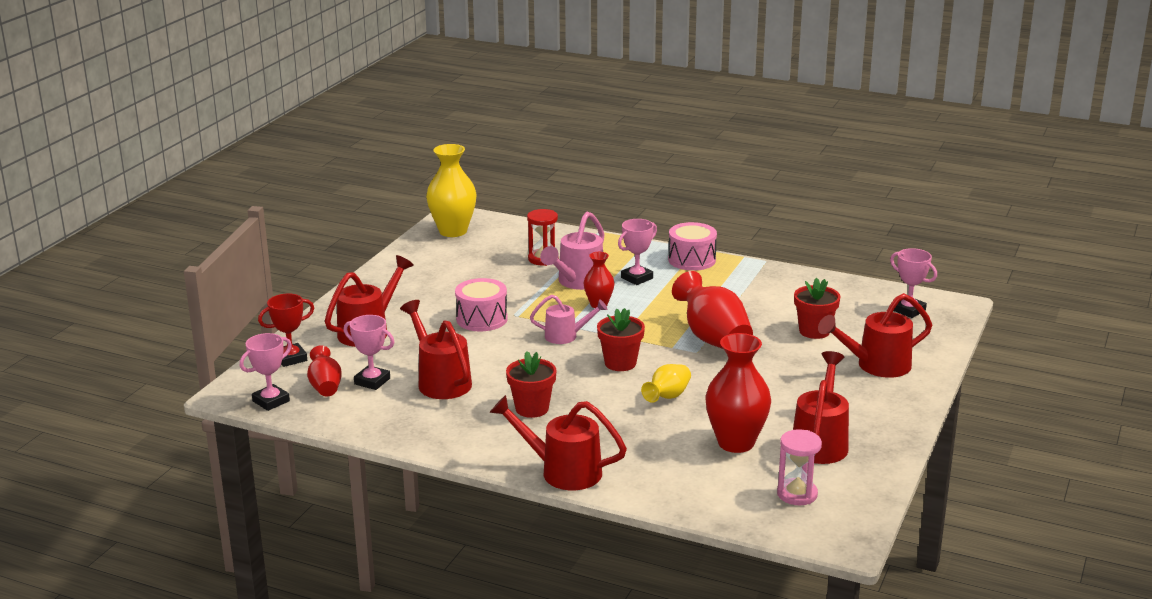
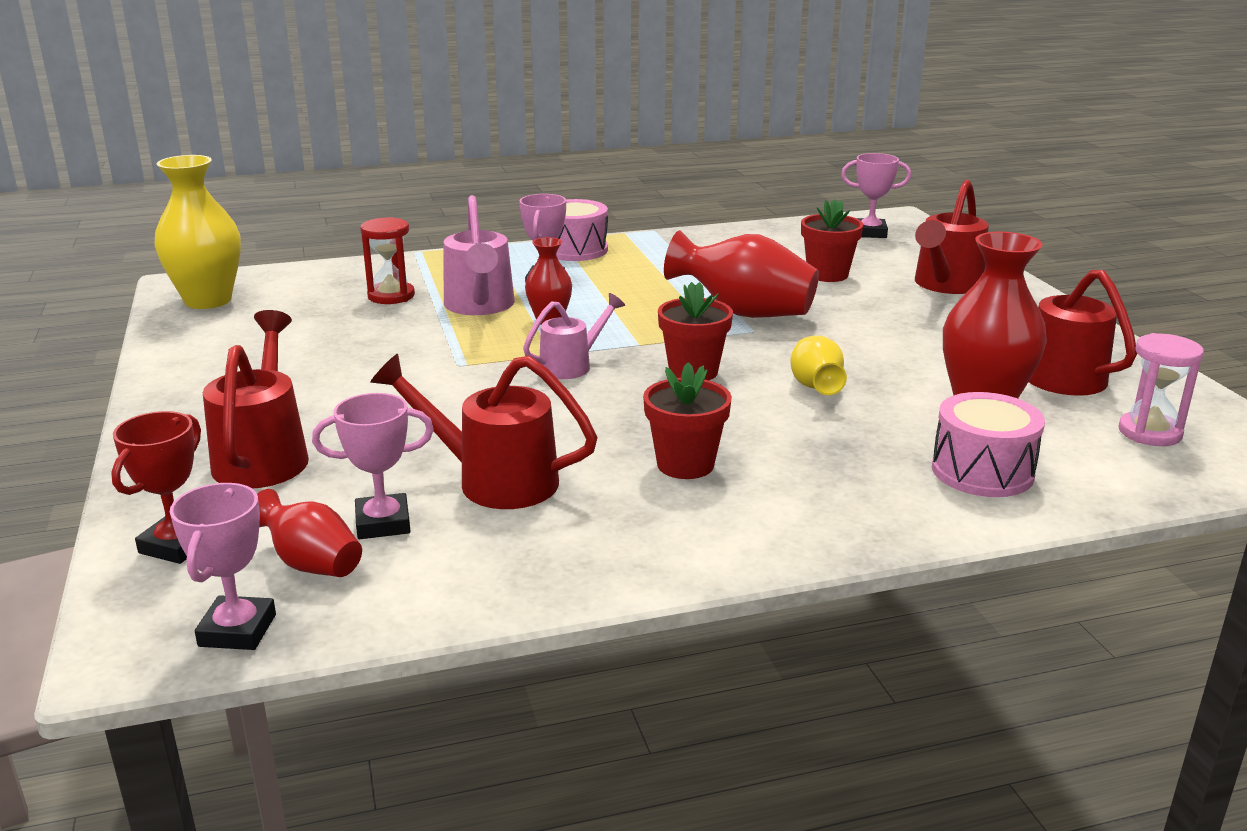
camera: 40 degrees left, 0 degrees up
(482, 319) = (421, 383): pink drum -> pink drum (982, 471)
(562, 471) = (873, 526): red watering can -> none

